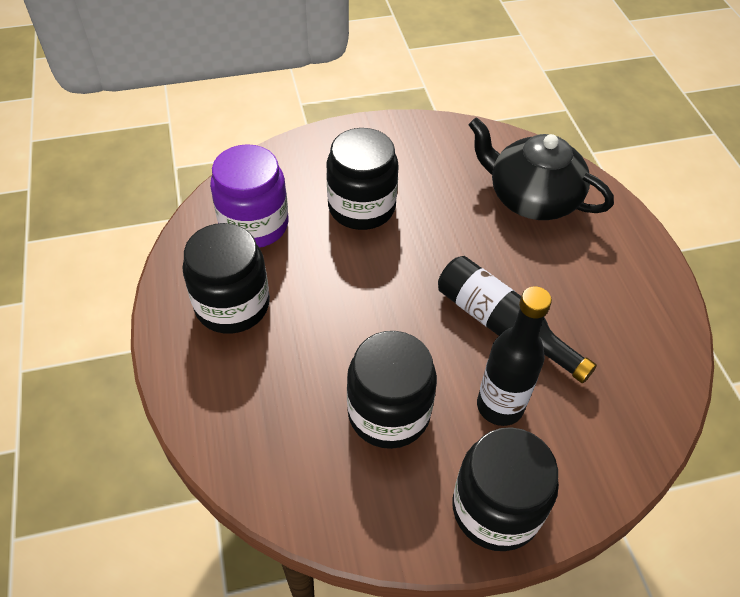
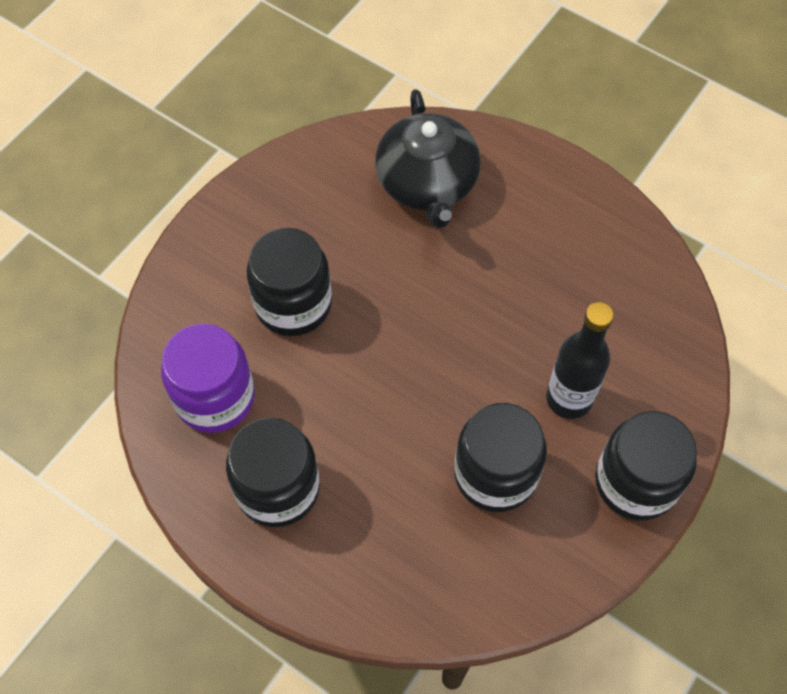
camera: 40 degrees left, 10 degrees up
(502, 326) = (511, 327): black bottle -> none
(531, 198) = (427, 184): black teapot -> black teapot turned 90 degrees counterclockwise

